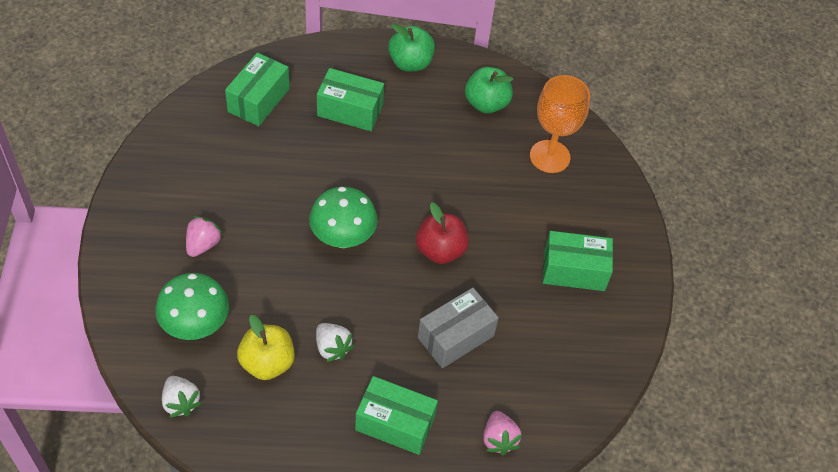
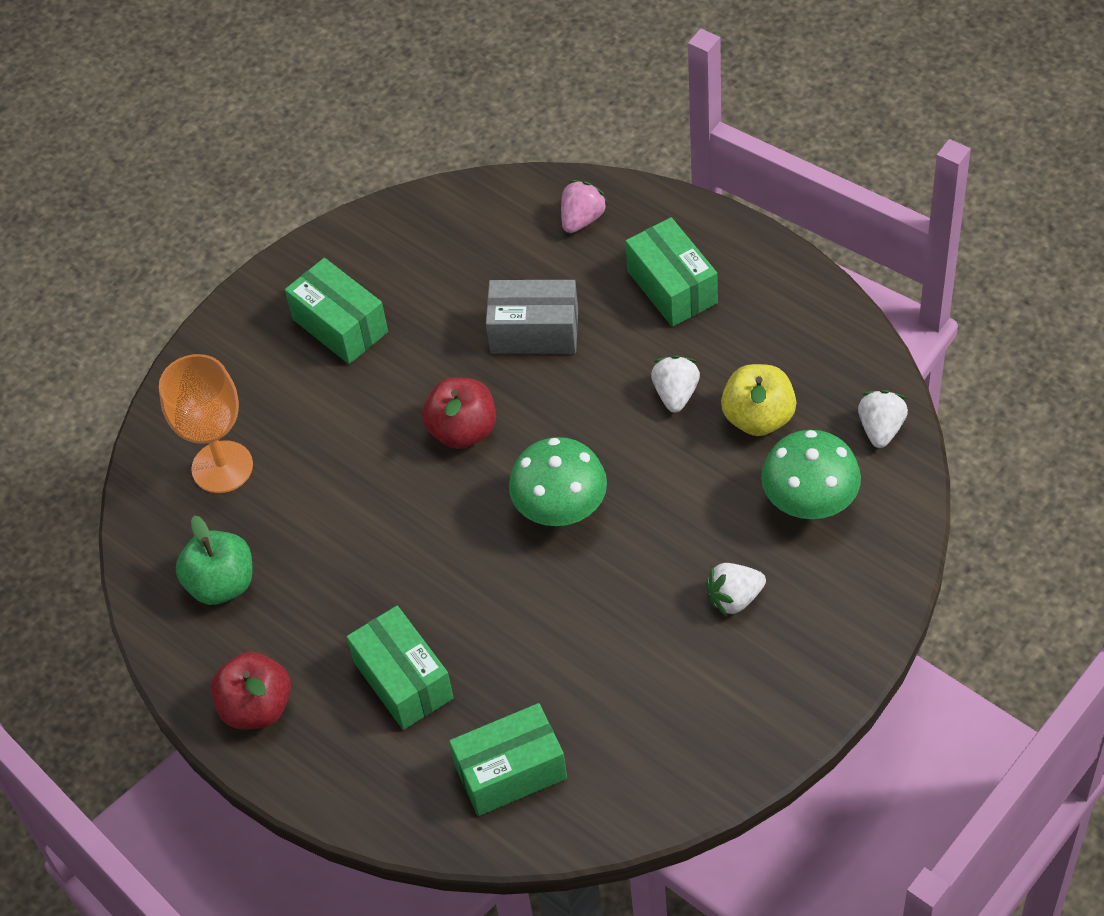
camera: 130 degrees left, 0 degrees up
(203, 244) = (734, 598): pink strawberry -> white strawberry
(410, 63) = (257, 707): green apple -> red apple

